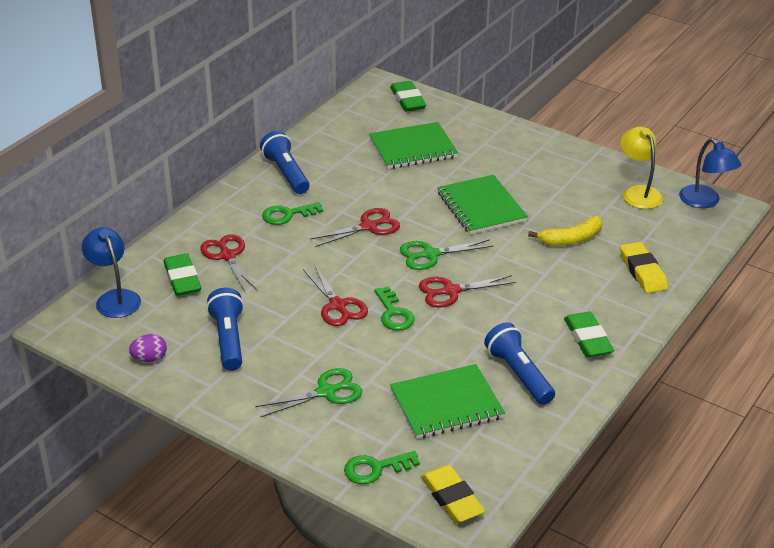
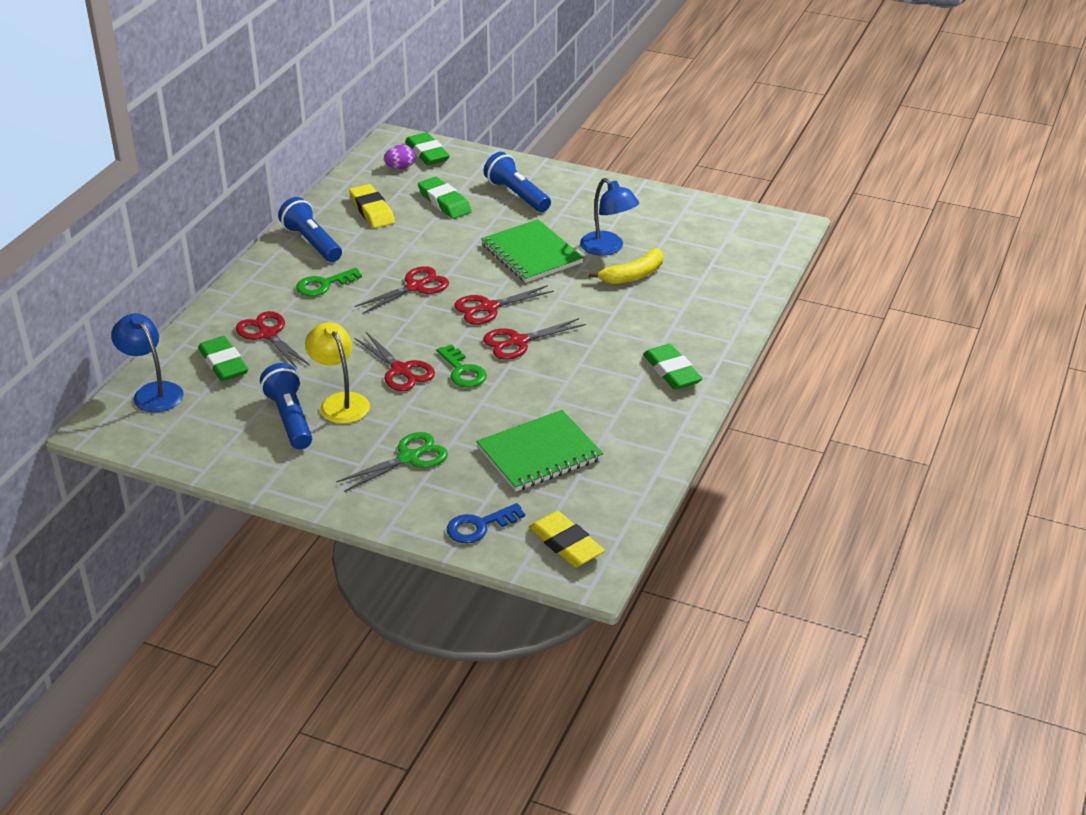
camera: 10 degrees left, 0 degrees up
(149, 358) = (207, 449): purple egg -> purple egg (400, 168)
(375, 469) = (479, 526): green key -> blue key
(413, 148) = (444, 202): green notebook -> green eraser
(430, 254) = (488, 308): green scissors -> red scissors
(519, 374) = (608, 415): blue flashlight -> blue flashlight (517, 195)
(638, 192) = (693, 221): yellow lamp -> yellow lamp (340, 402)
(642, 271) = (714, 299): yellow eraser -> yellow eraser (372, 210)
(705, 202) = (763, 223): blue lamp -> blue lamp (608, 248)

